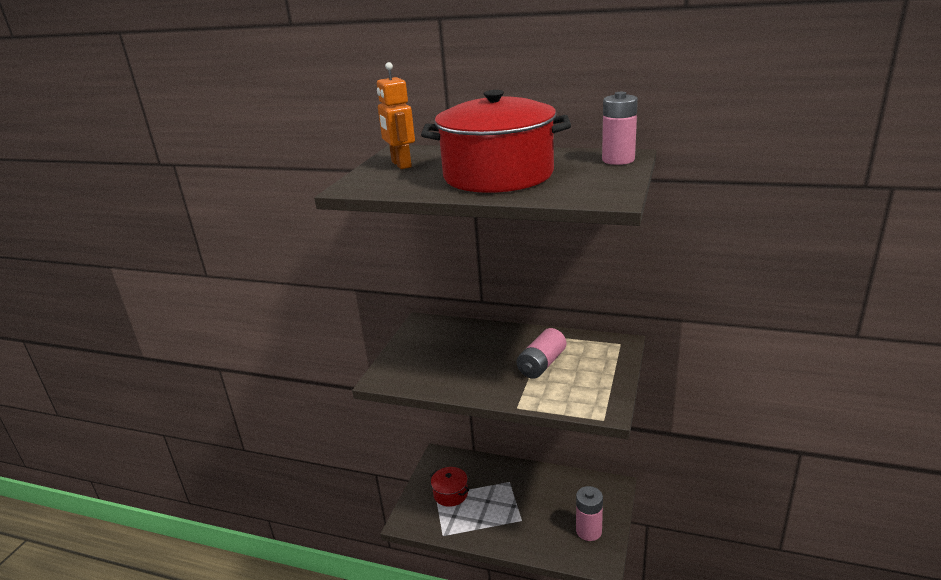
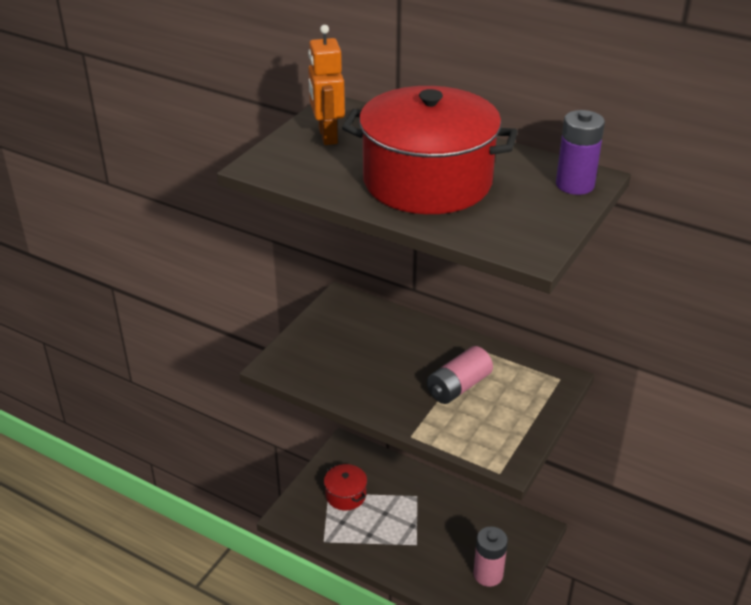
camera: 10 degrees right, 10 degrees up
(618, 160) = (575, 185): pink battery -> purple battery

